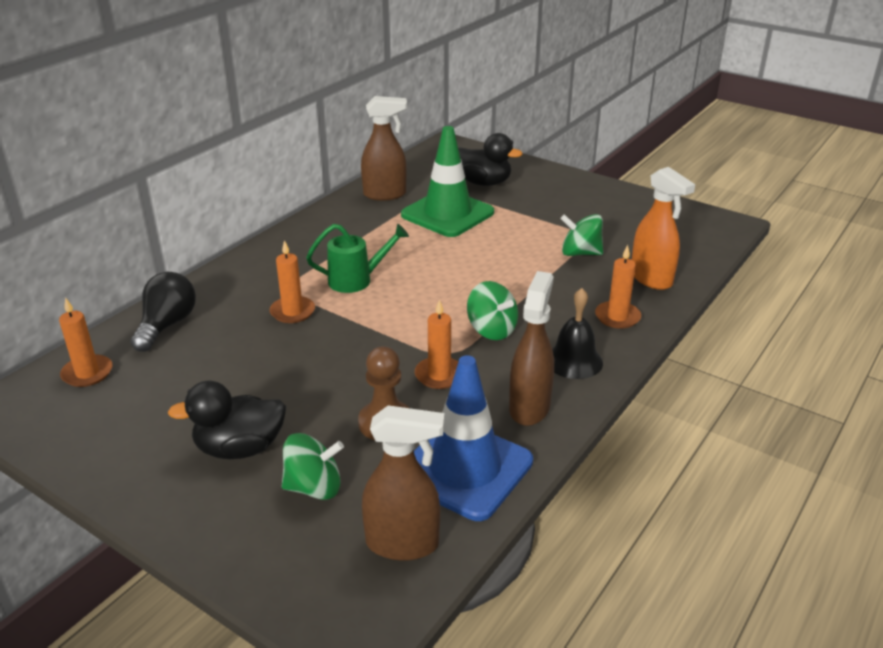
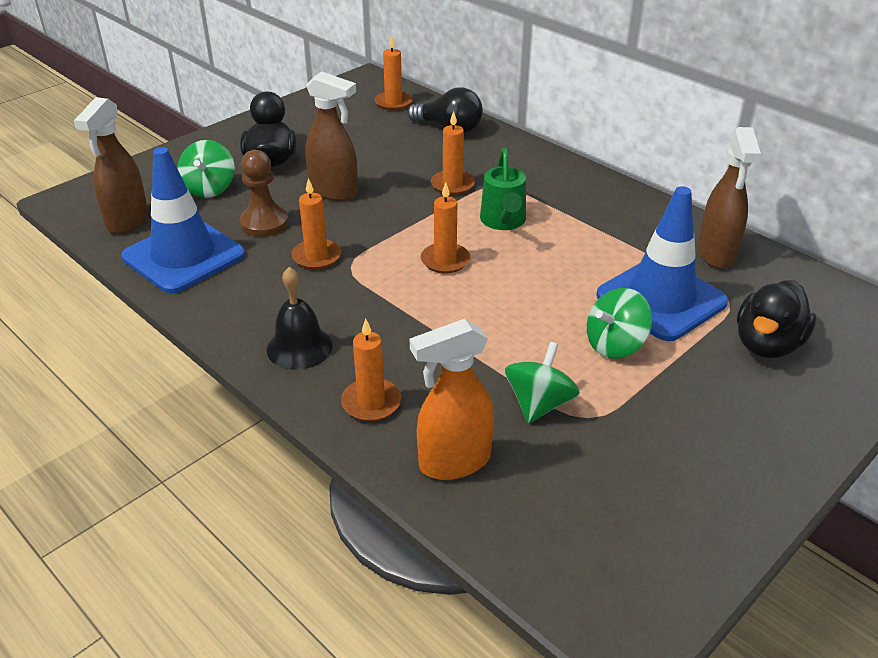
camera: 100 degrees right, 5 degrees up
(425, 303) = (445, 260): none -> orange candle
(447, 214) = (661, 299): green traffic cone -> blue traffic cone
(491, 330) = (380, 298): green spinning top -> green spinning top (615, 345)
(529, 407) = (240, 303): brown spray bottle -> brown spray bottle (334, 192)

